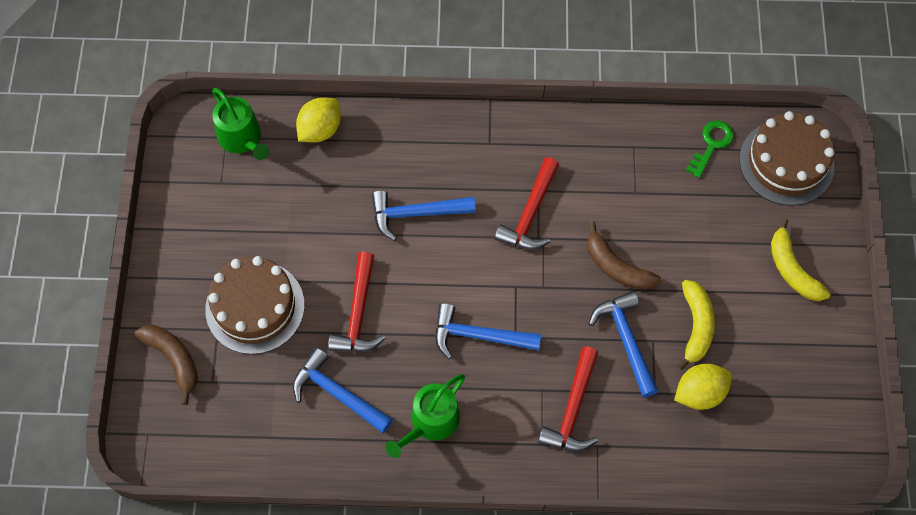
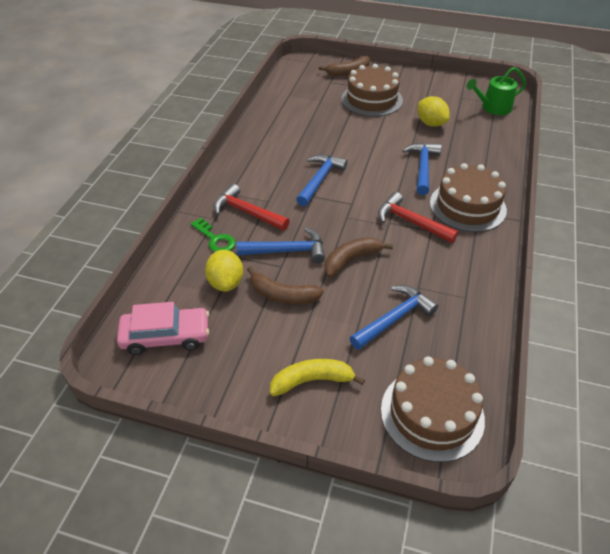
camera: 105 degrees right, 20 degrees down
(320, 130) = (497, 137): yellow lemon -> yellow lemon (431, 123)
(337, 393) = (304, 120): blue hammer -> blue hammer (394, 318)
(358, 313) = (354, 134): red hammer -> none
(431, 422) = (269, 150): green watering can -> none
(481, 155) = (467, 206): none -> brown cake
(696, 326) = (282, 295): yellow banana -> brown banana
(711, 145) = (461, 355): green key -> green key (215, 239)
(796, 428) = (166, 336): none -> pink car

